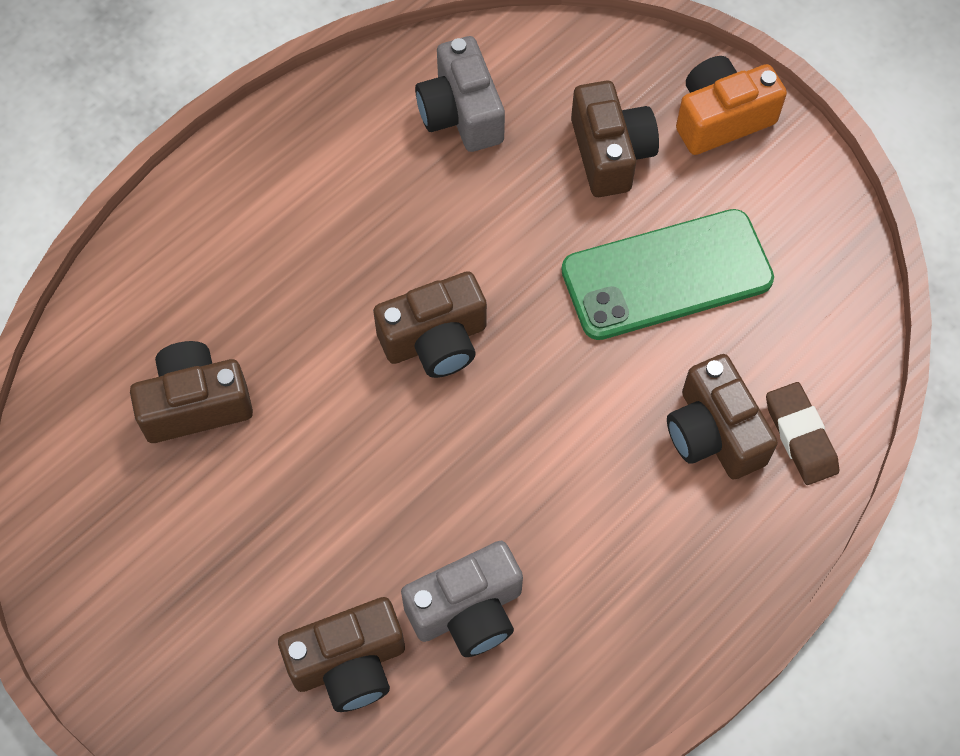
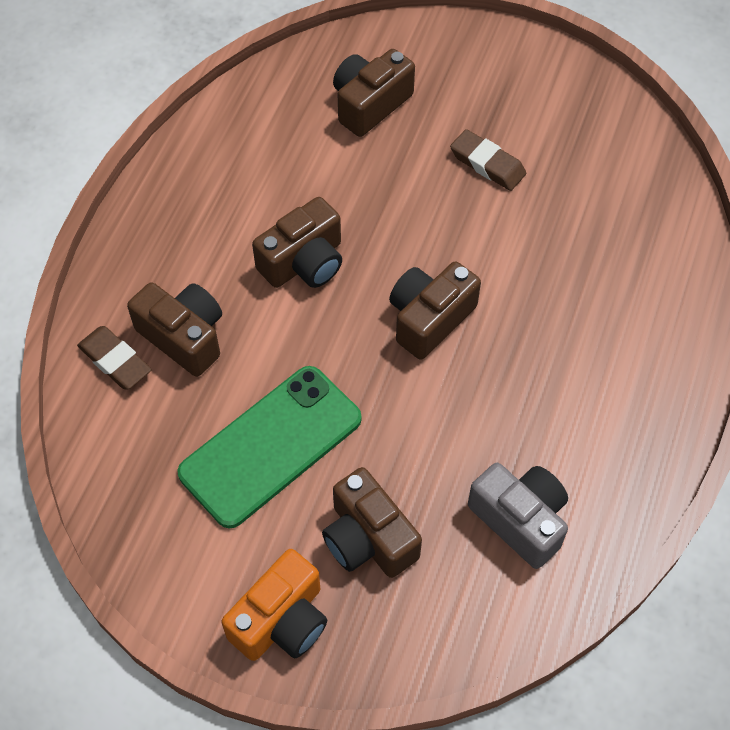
camera: 155 degrees right, 5 degrees down
(195, 404) = (574, 207): brown camera -> brown camera (304, 262)
(256, 506) = (487, 164): none -> brown eraser
(467, 610) = (310, 159): grey camera -> none

